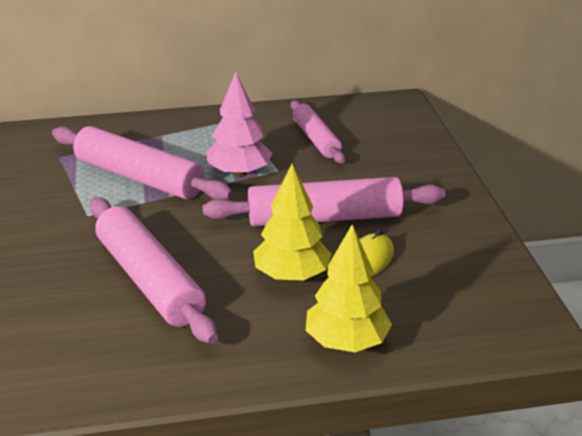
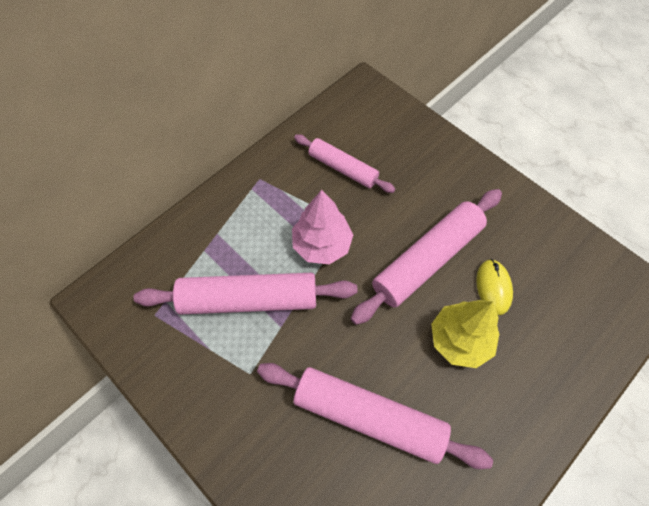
camera: 35 degrees left, 30 degrees up
(346, 342) = (550, 385): yellow tree -> none

